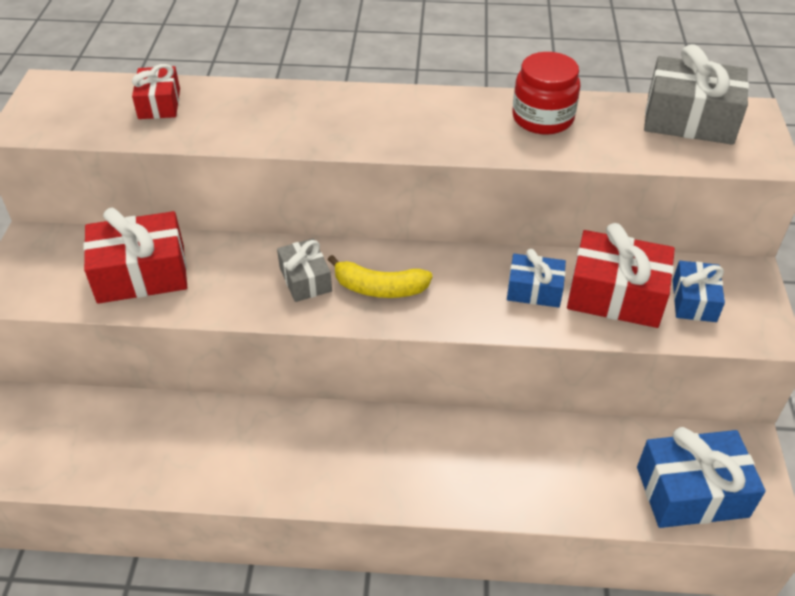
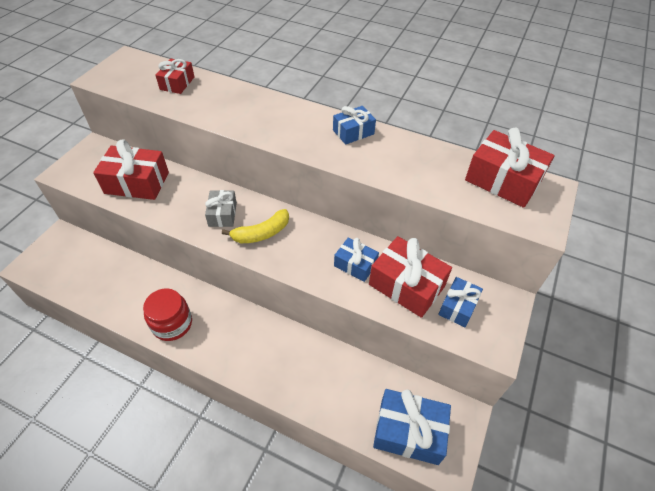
camera: 20 degrees right, 5 degrees up
(379, 288) = (261, 233): yellow banana -> yellow banana turned 60 degrees counterclockwise
(463, 108) = (353, 132): none -> blue gift
(542, 118) = (400, 152): red jar -> red jar (172, 324)
(689, 119) = (503, 180): grey gift -> red gift

